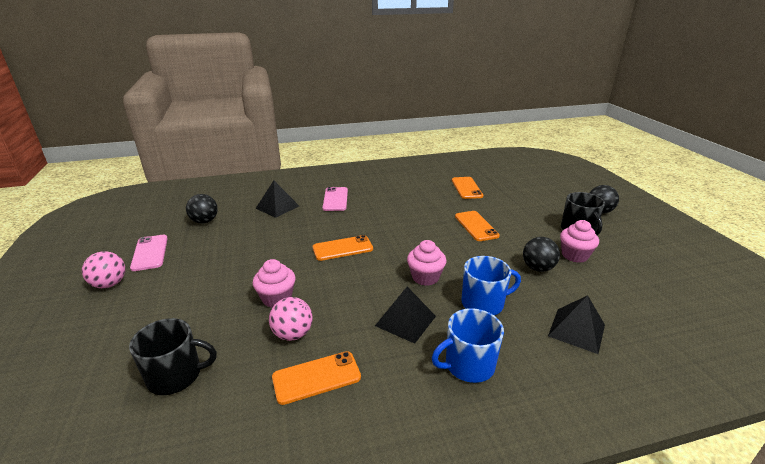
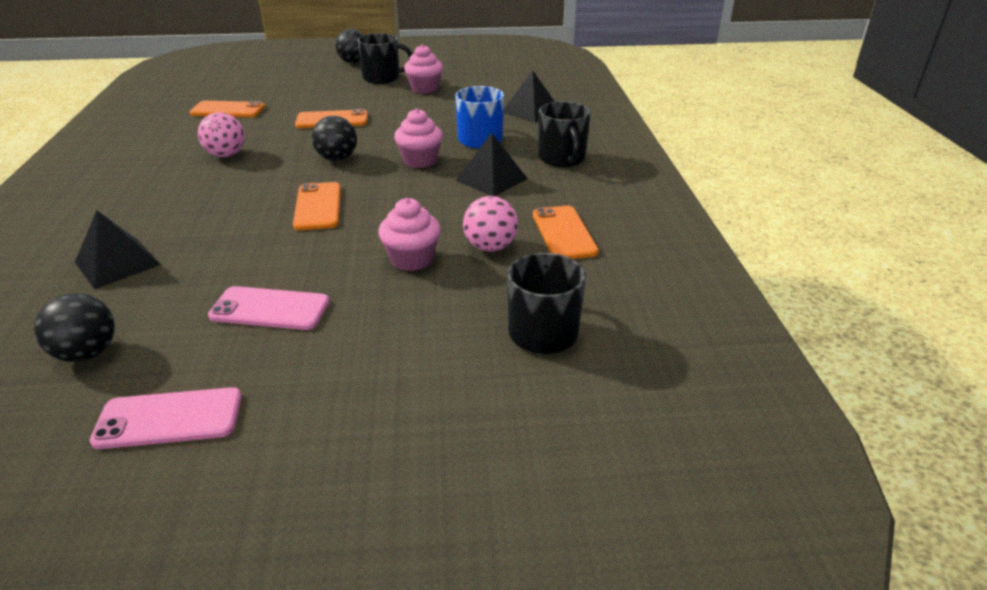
camera: 80 degrees left, 5 degrees up
(110, 284) = (264, 458): pink ball -> pink ball (226, 155)
(335, 199) = (151, 205): pink phone -> pink phone (270, 309)
(468, 365) = (562, 158): blue mug -> black mug
(537, 268) = (436, 107): black ball -> black ball (337, 158)

